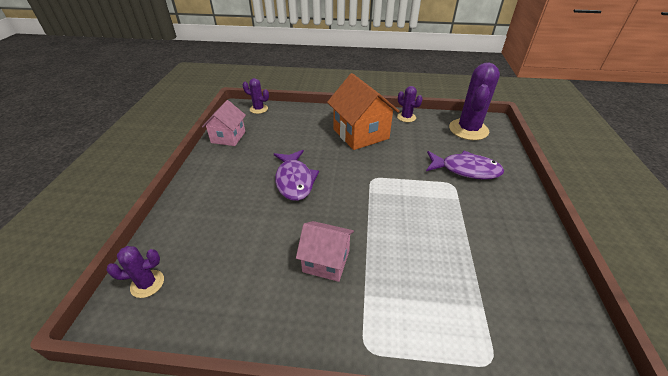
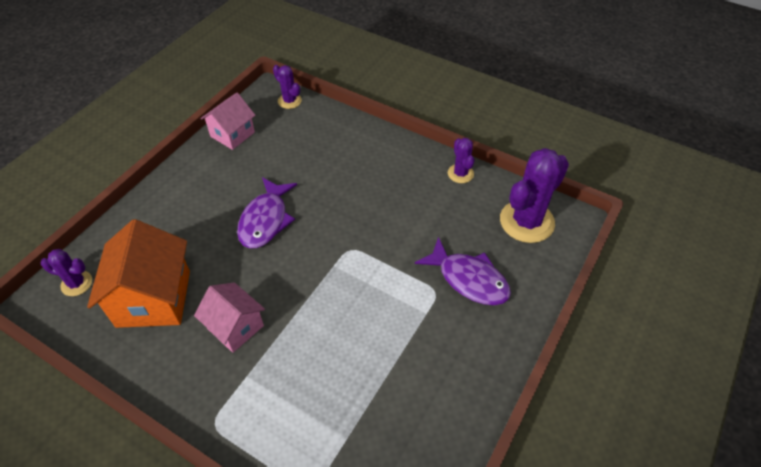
camera: 25 degrees right, 10 degrees up
(360, 134) = (383, 180): orange house -> orange house (154, 298)

